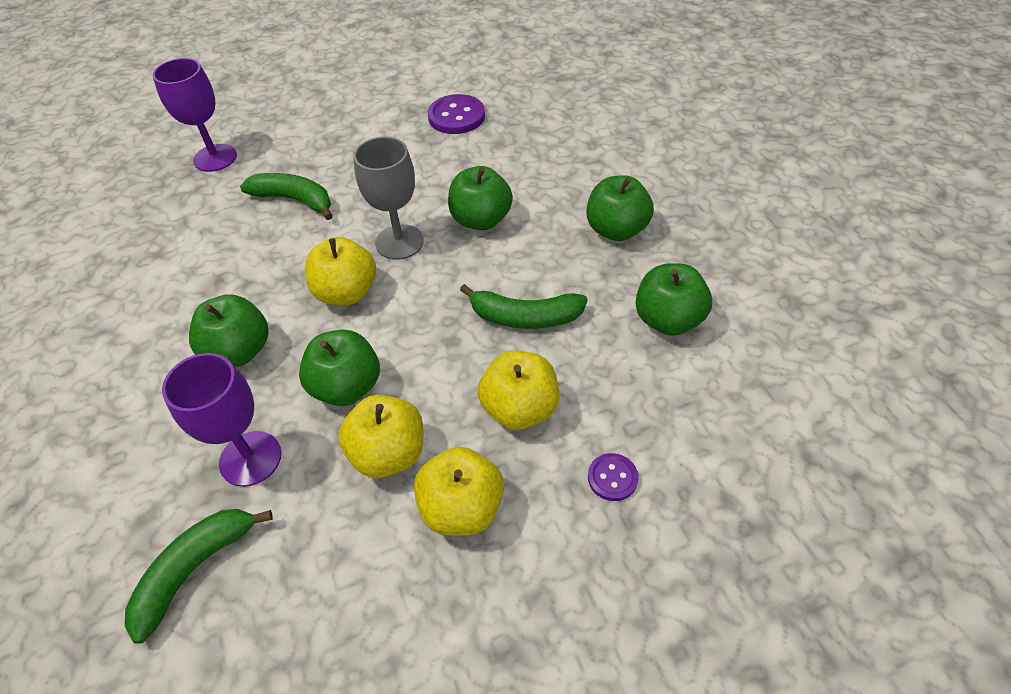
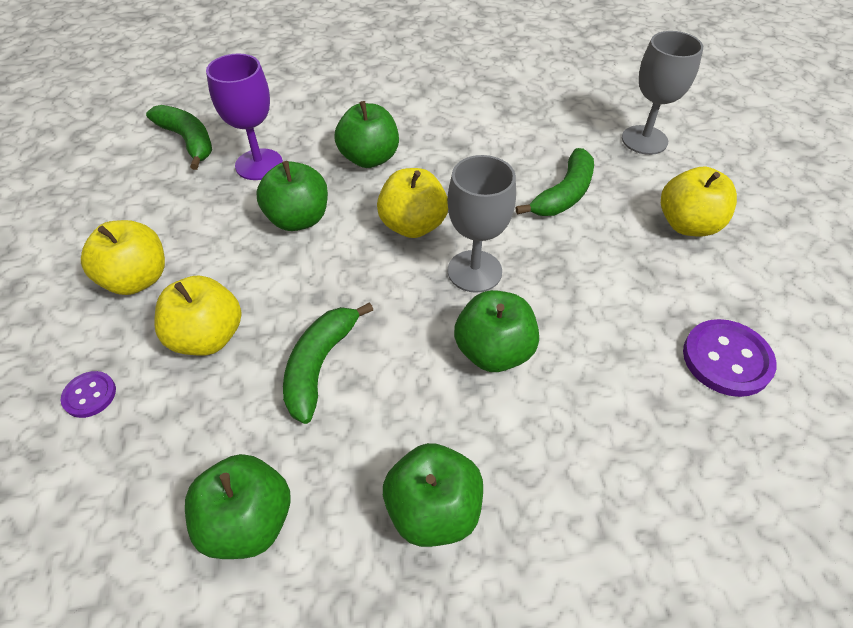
camera: 100 degrees right, 0 degrees up
(215, 158) = (644, 140): purple goblet -> grey goblet
(388, 453) = (216, 240): yellow apple -> yellow apple (687, 225)

